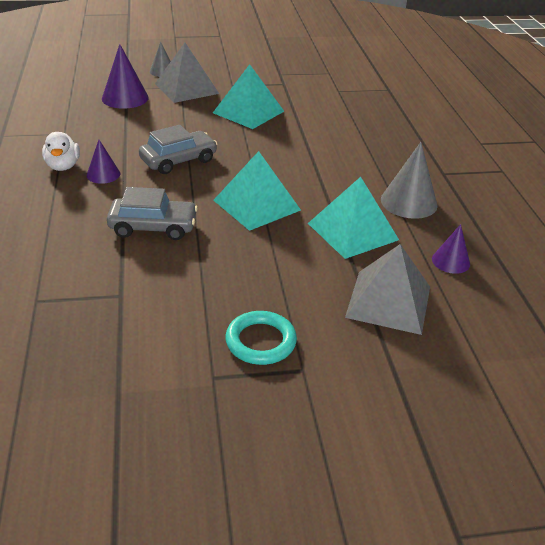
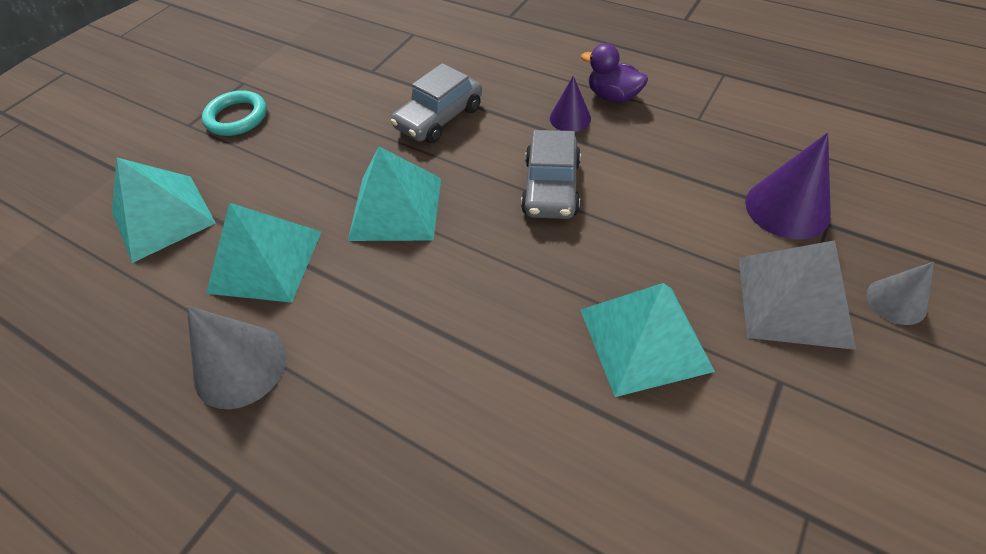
camera: 135 degrees right, 15 degrees up
(63, 166) = (613, 96): white duck -> purple duck
(389, 301) = (163, 217): grey pyramid -> turquoise pyramid
(450, 261) = (126, 313): purple cone -> none

